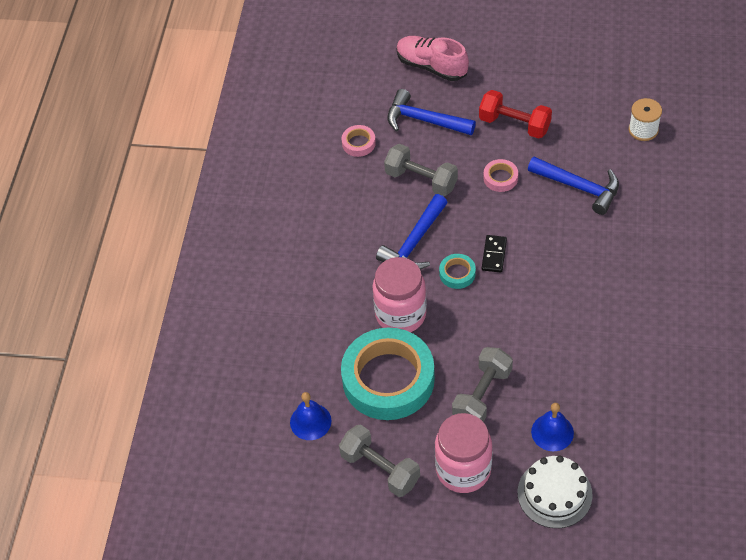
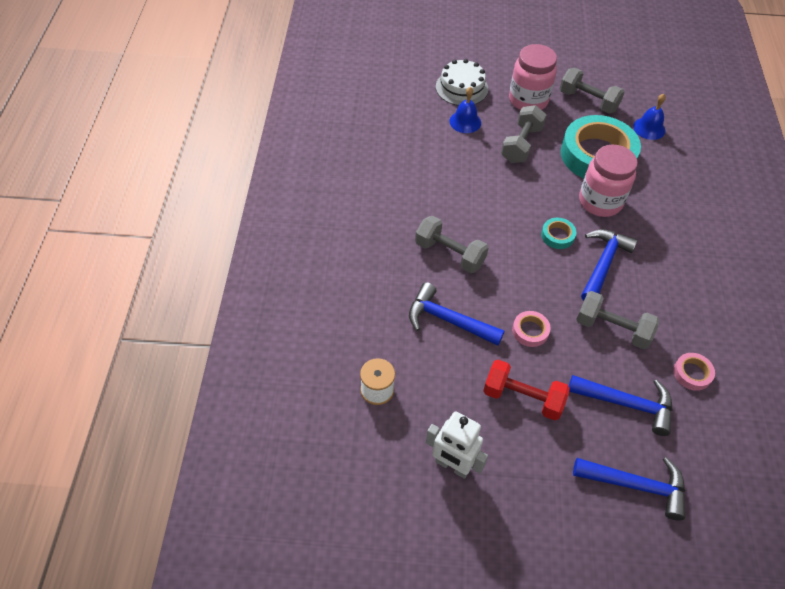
camera: 170 degrees right, 0 degrees up
(431, 66) = (636, 485): pink shoe -> blue hammer
(494, 255) = (526, 252): black domino -> none
(576, 253) = (449, 254): none -> grey dumbbell
(577, 78) = (452, 465): none -> white robot

